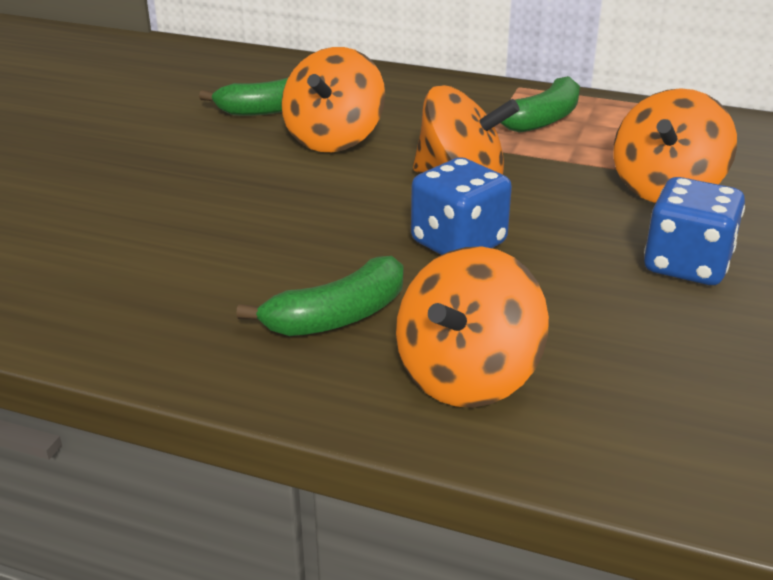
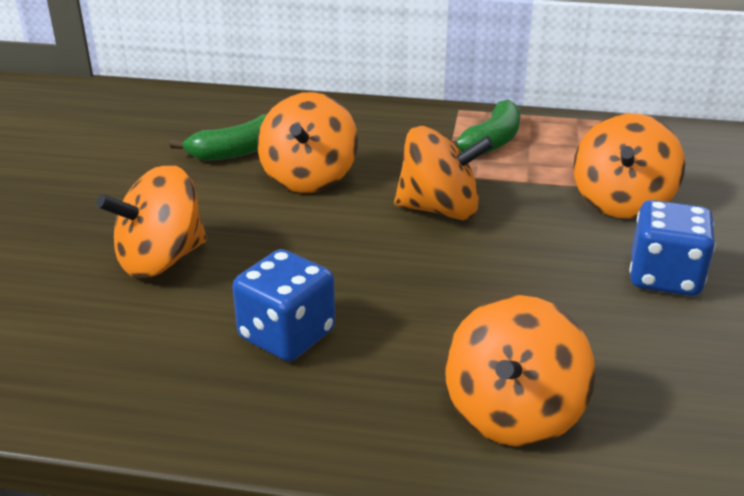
camera: 10 degrees left, 0 degrees up
(157, 201) = (161, 260): none -> orange spinning top
(337, 316) = (374, 365): green banana -> none
(458, 243) = (459, 276): blue dice -> blue dice (287, 335)

